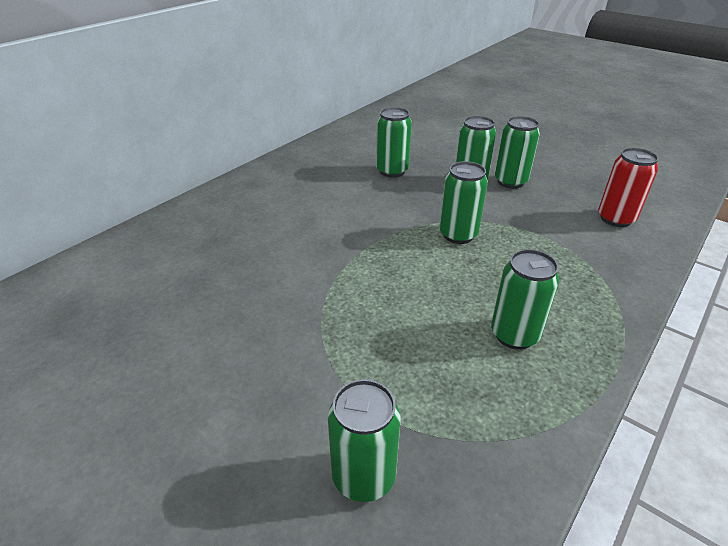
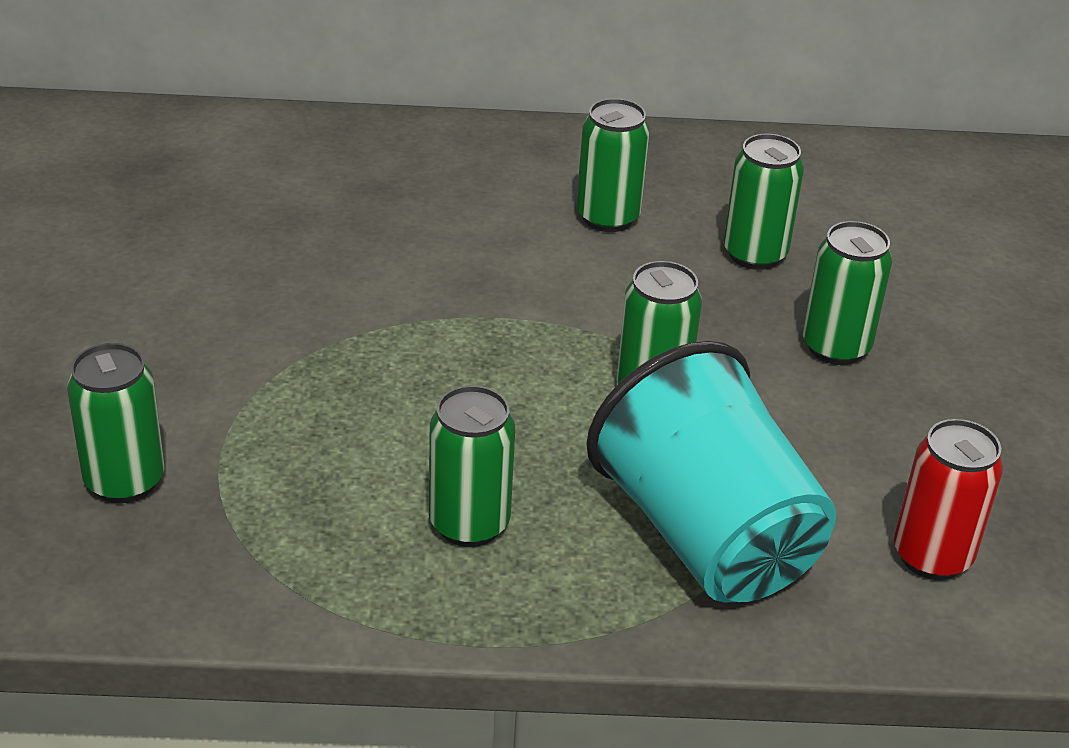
camera: 50 degrees right, 0 degrees up
(510, 182) = (898, 393): green can -> green can (608, 217)
(570, 266) = (706, 536): none -> turquoise cup

